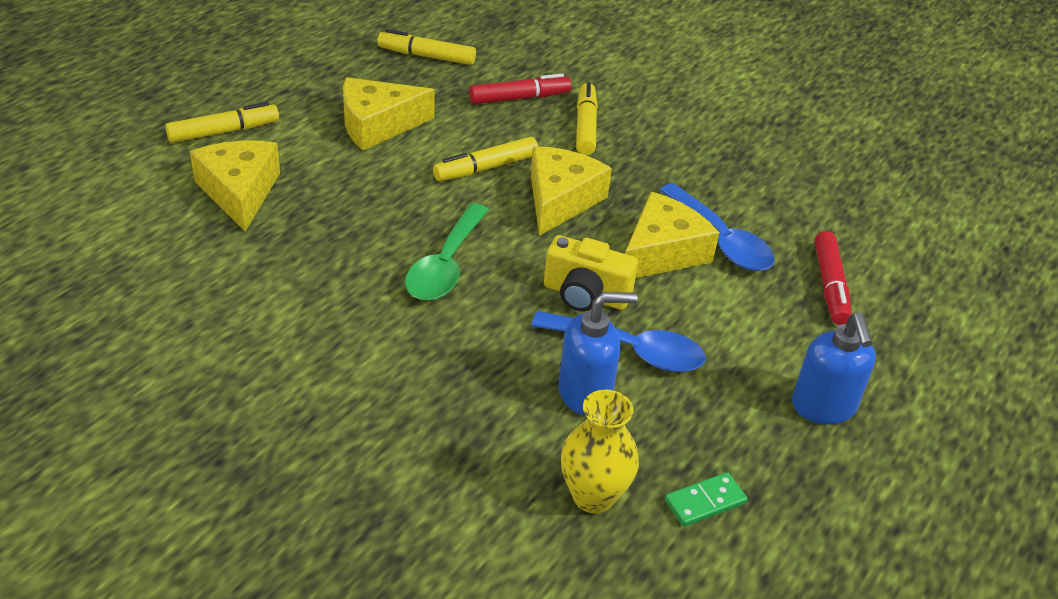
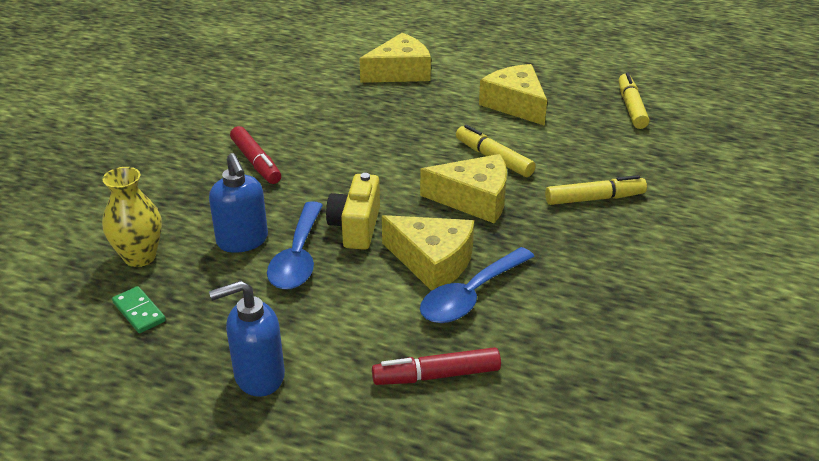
camera: 80 degrees right, 5 degrees down
(224, 132) = (462, 53): yellow marker -> none
(446, 265) = (362, 160): green spoon -> none
(519, 98) = (609, 159): red marker -> red marker (256, 162)

